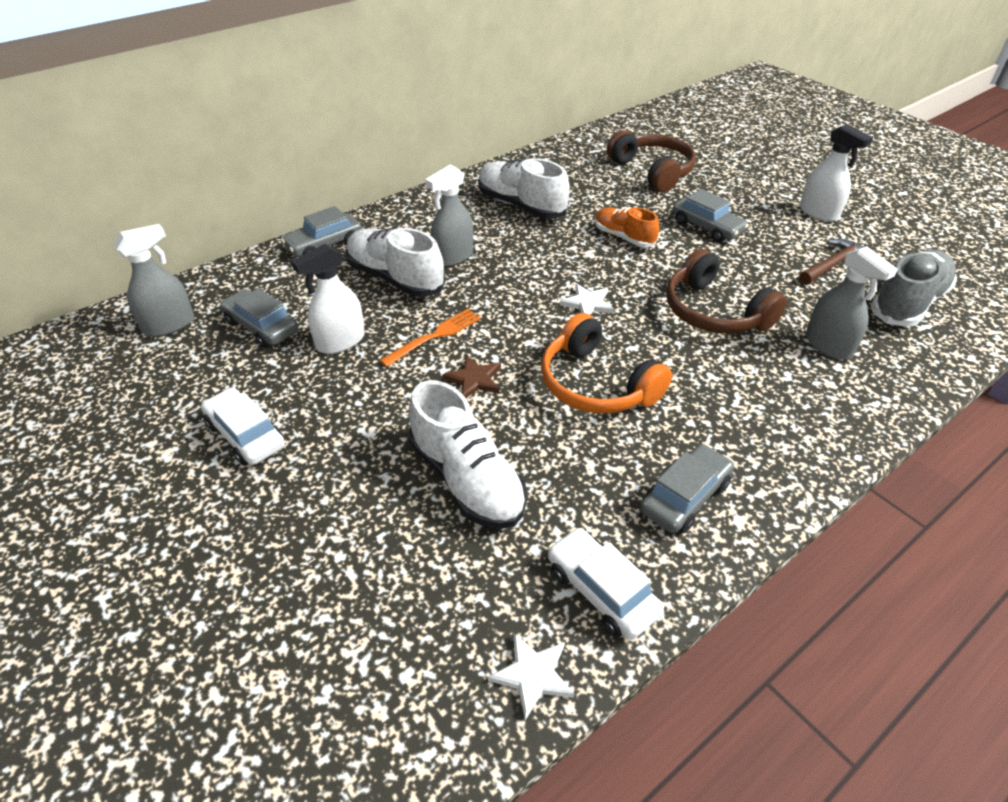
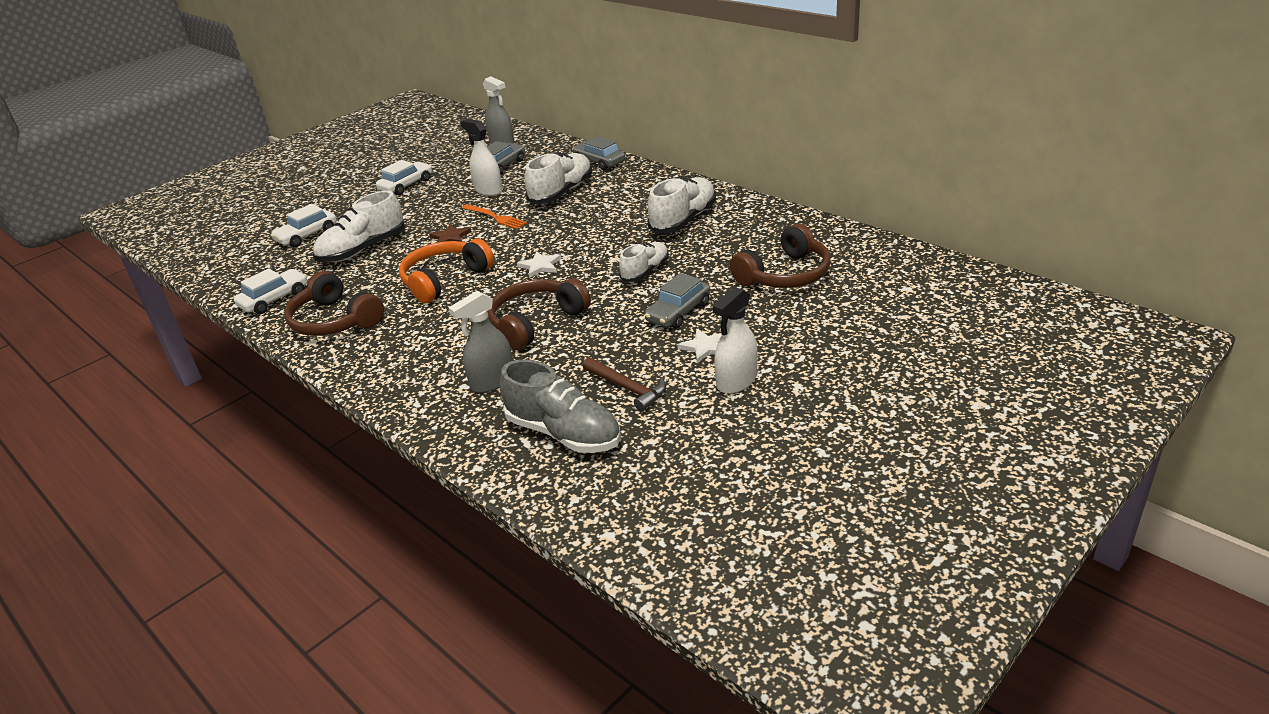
camera: 85 degrees right, 10 degrees down
(368, 570) = (307, 235): none -> white car
(453, 257) = (594, 206): grey spray bottle -> none
(533, 675) = (232, 286): white star -> white star (705, 347)
(623, 237) = (645, 271): orange shoe -> white shoe
(685, 497) = (334, 321): grey car -> brown headphones

